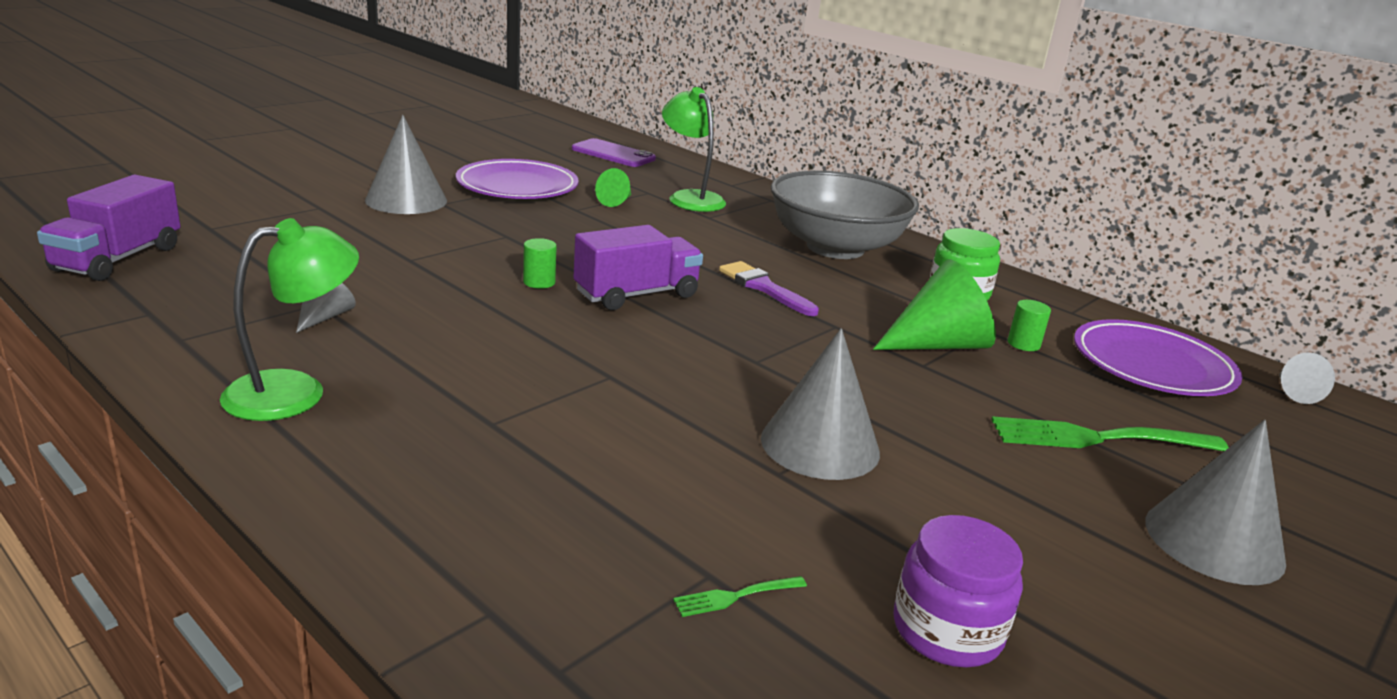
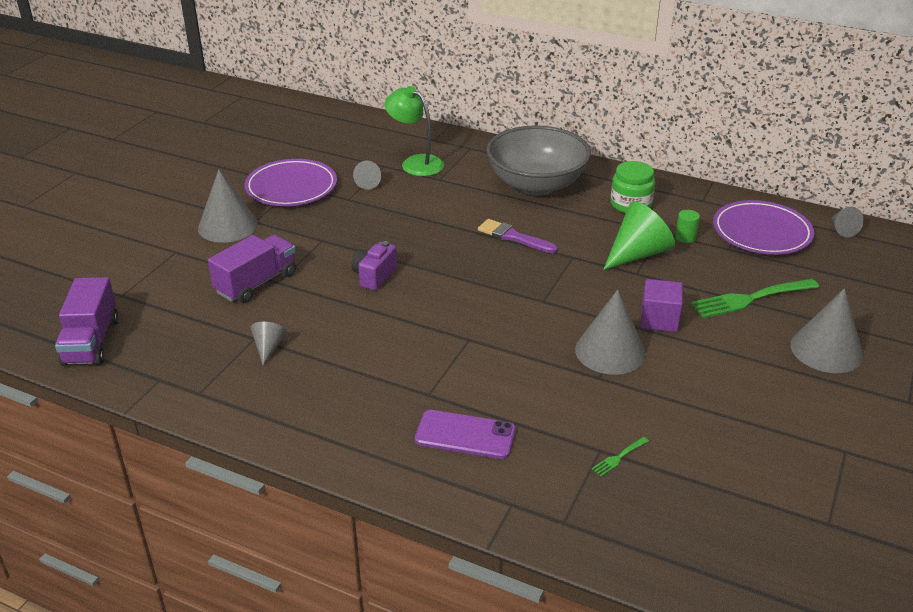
camera: 15 degrees left, 10 degrees up
(295, 391) = (302, 408): green lamp -> none
(539, 282) = (374, 276): green cylinder -> purple camera
(613, 154) = (332, 130): purple phone -> purple phone (465, 435)
(616, 202) = (369, 183): green cone -> grey cone
(636, 294) = (440, 268): purple truck -> purple truck (256, 283)
(926, 426) = (659, 320): none -> purple cube
(947, 630) = (722, 443): purple jar -> none

